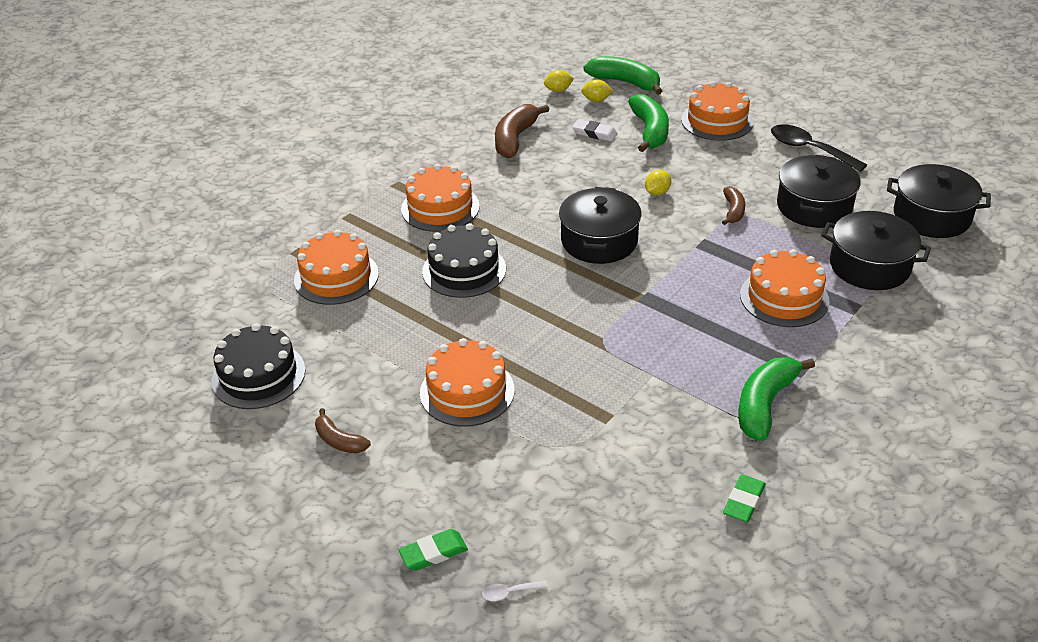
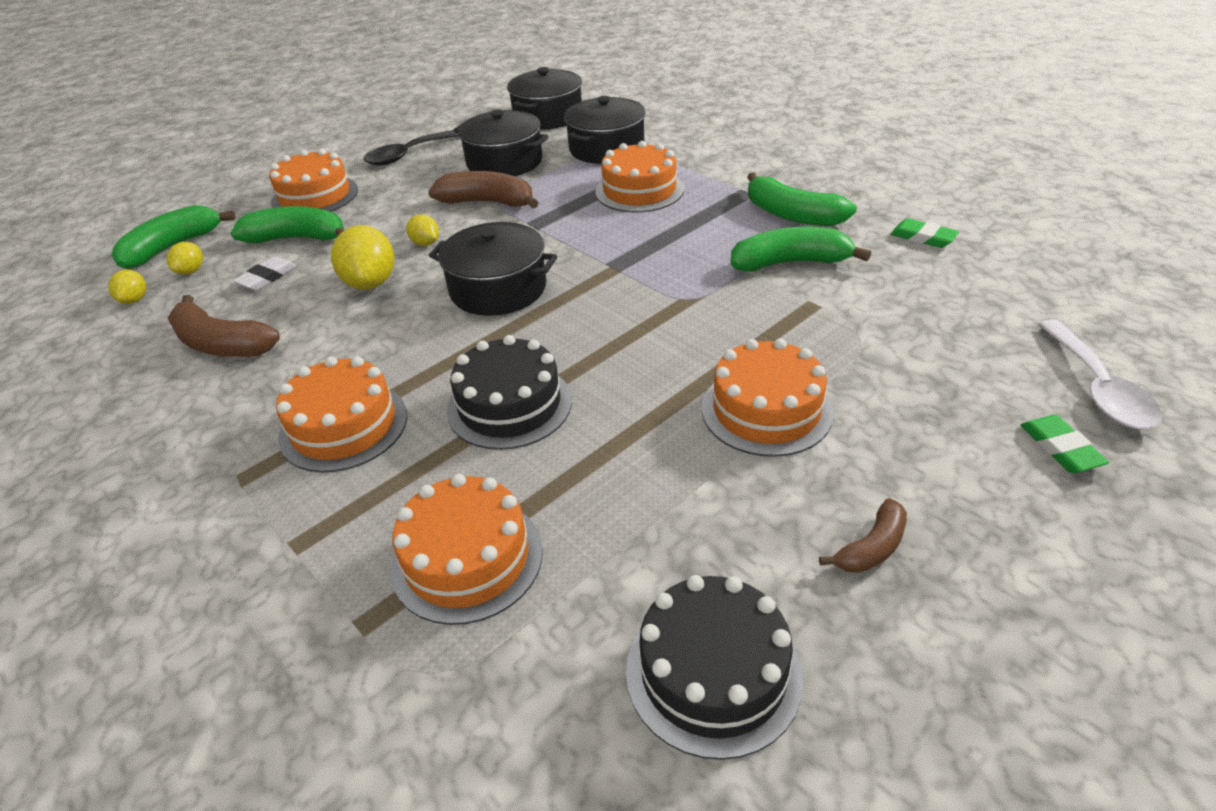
camera: 80 degrees left, 0 degrees up
(510, 592) = (1097, 387): white spoon -> white spoon, size x2.37
(596, 180) = (371, 283): none -> yellow lemon
(673, 403) = (790, 263): none -> green banana
(733, 211) = (487, 202): brown banana -> brown banana, size x1.74

